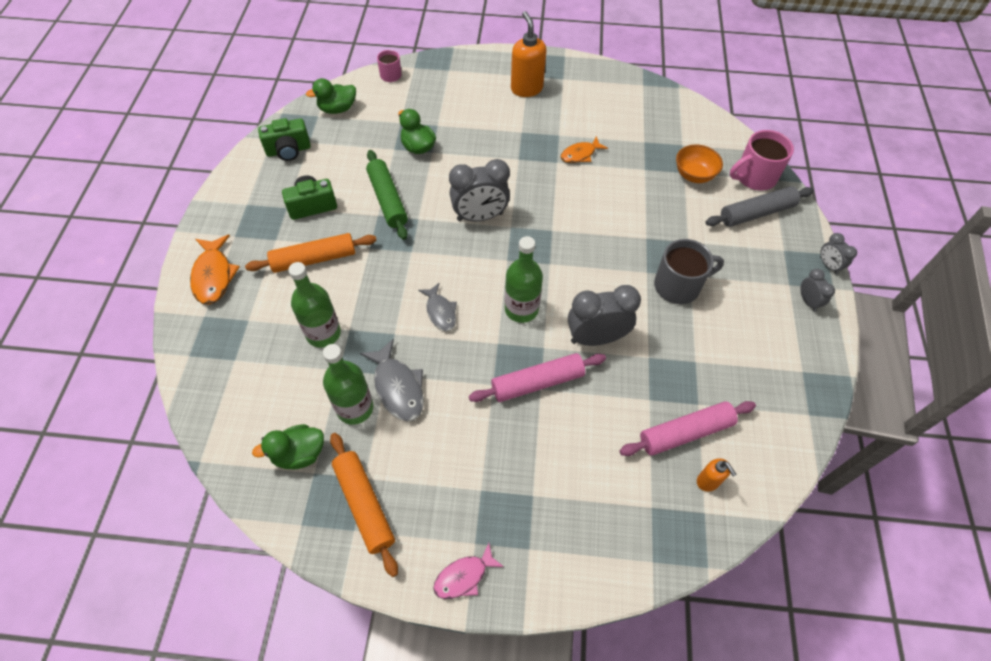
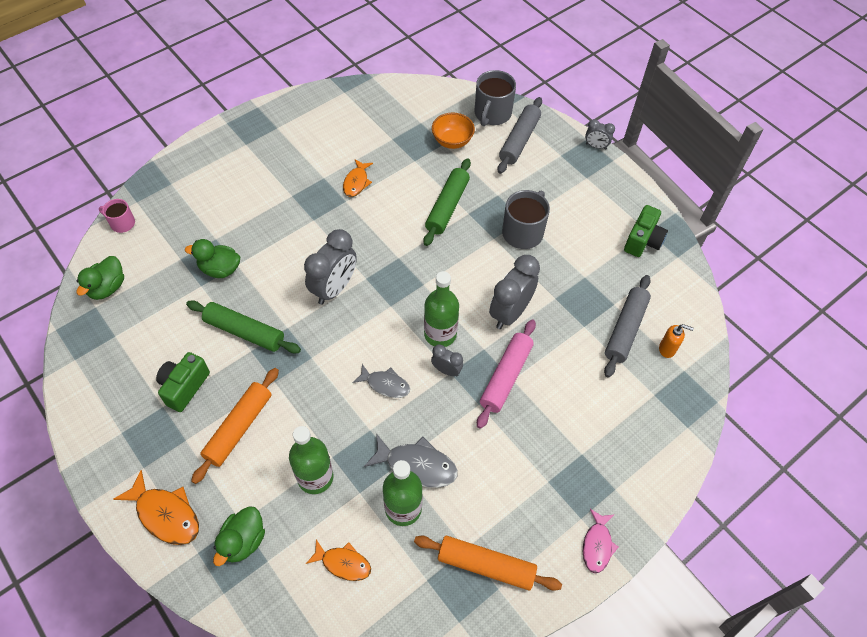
camera: 45 degrees left, 0 degrees up
(275, 407) = (343, 563): none -> orange fish
(288, 150) = (104, 357): green camera -> green camera (643, 241)
(299, 454) = (401, 578): green duck -> green duck (243, 541)
(526, 88) = (256, 156): orange soap dispenser -> none
(633, 221) = (447, 206): none -> green rolling pin
(685, 433) = (625, 329): pink rolling pin -> grey rolling pin
(754, 177) = (492, 114): pink mug -> grey mug
(808, 301) = (607, 181): grey clock -> grey clock (446, 370)

